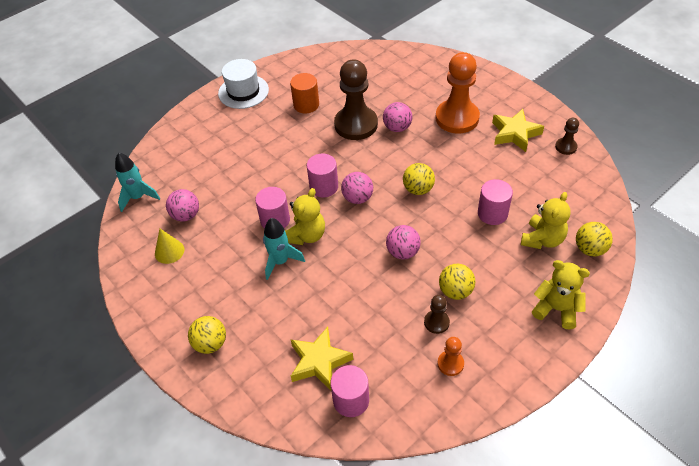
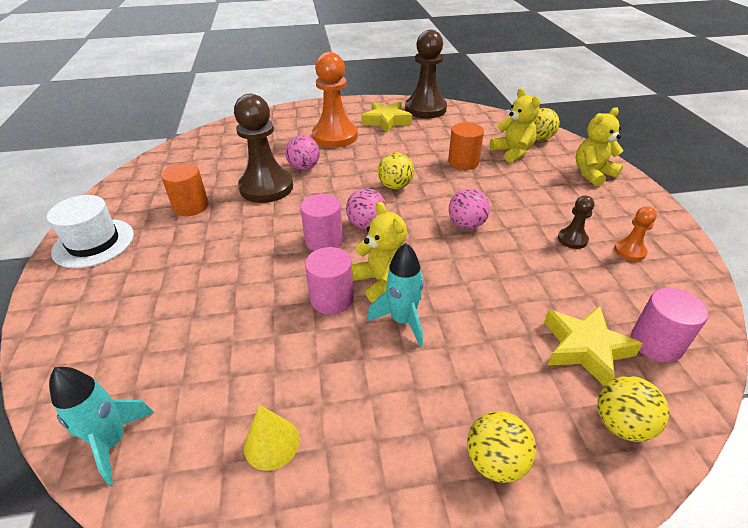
camera: 60 degrees left, 10 degrees down
(186, 215) = (224, 390): pink ball -> none
(455, 291) = (540, 214): yellow ball -> yellow ball (621, 424)
(492, 213) = (463, 162): pink cylinder -> orange cylinder
(566, 147) = (425, 109): brown pawn -> brown pawn, size x2.16

